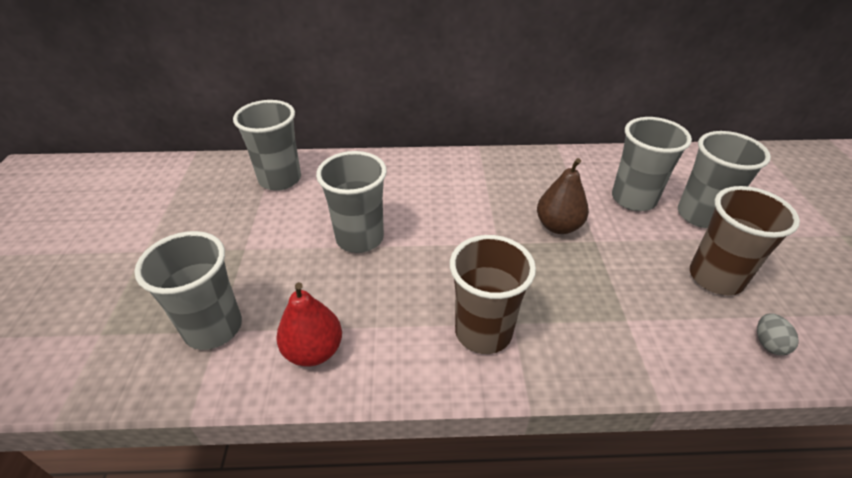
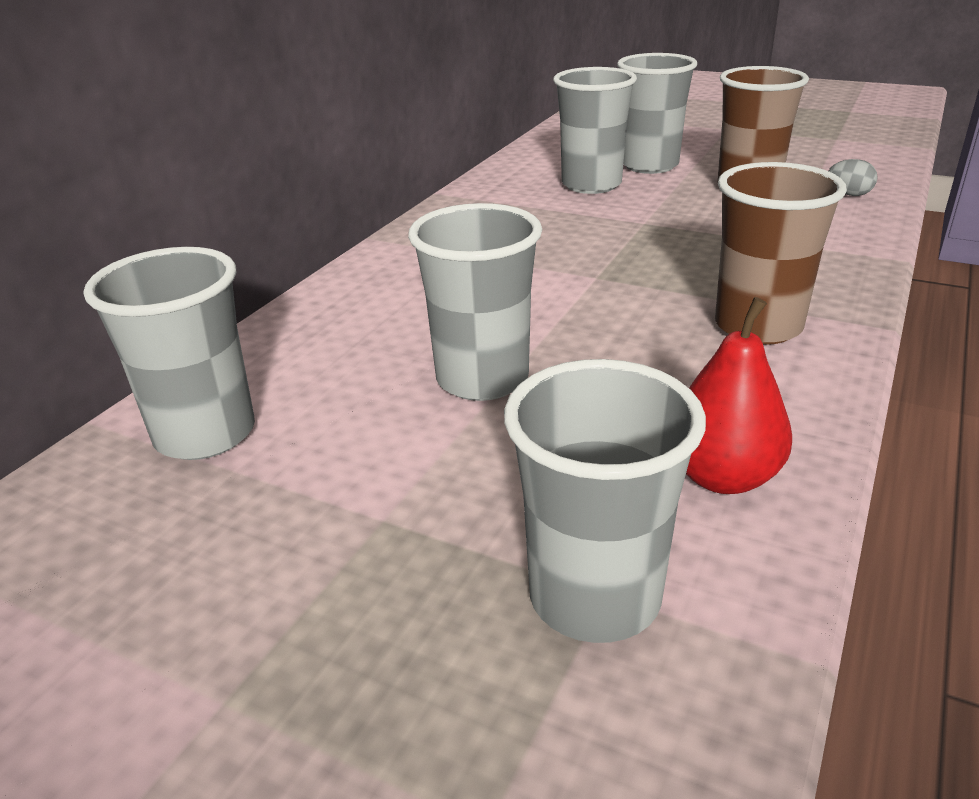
camera: 60 degrees left, 10 degrees down
(558, 226) = (599, 234): brown pear -> none

